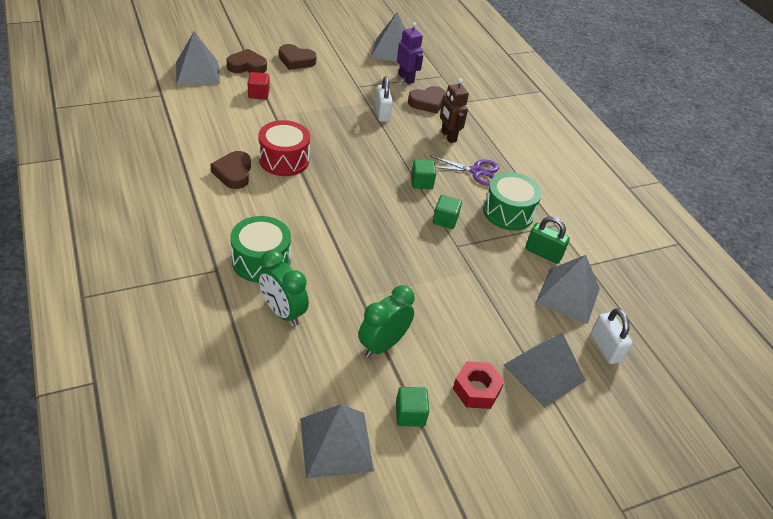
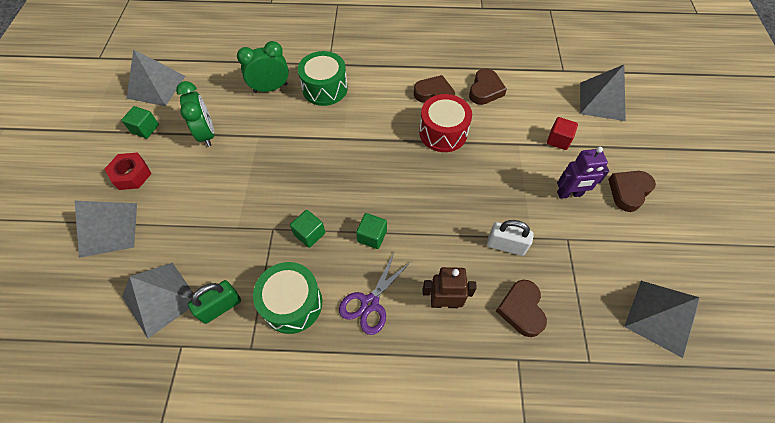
camera: 120 degrees right, 15 degrees up
(247, 66) = (615, 143): brown heart -> brown heart (485, 90)
(406, 78) = (583, 306): purple robot -> purple robot (569, 194)
(605, 348) = (90, 296): white padlock -> none

